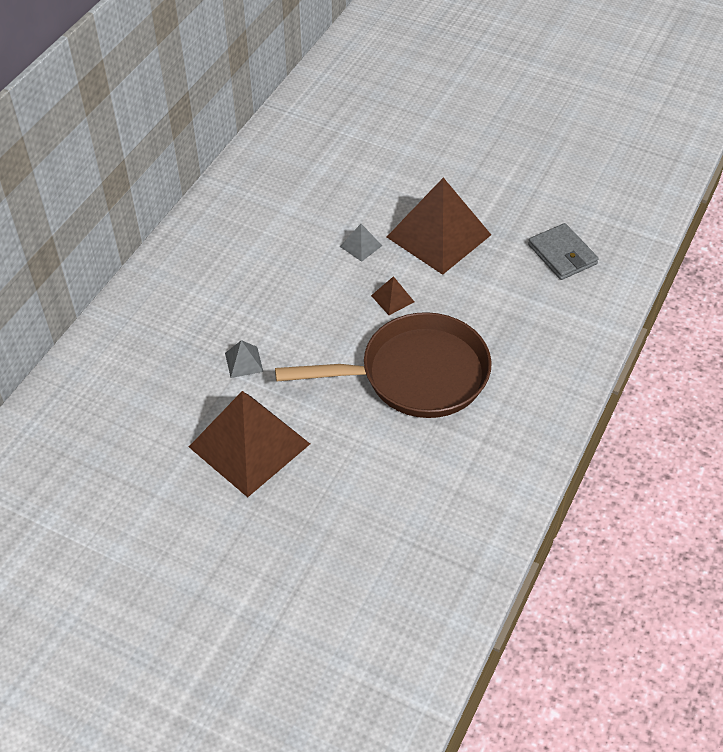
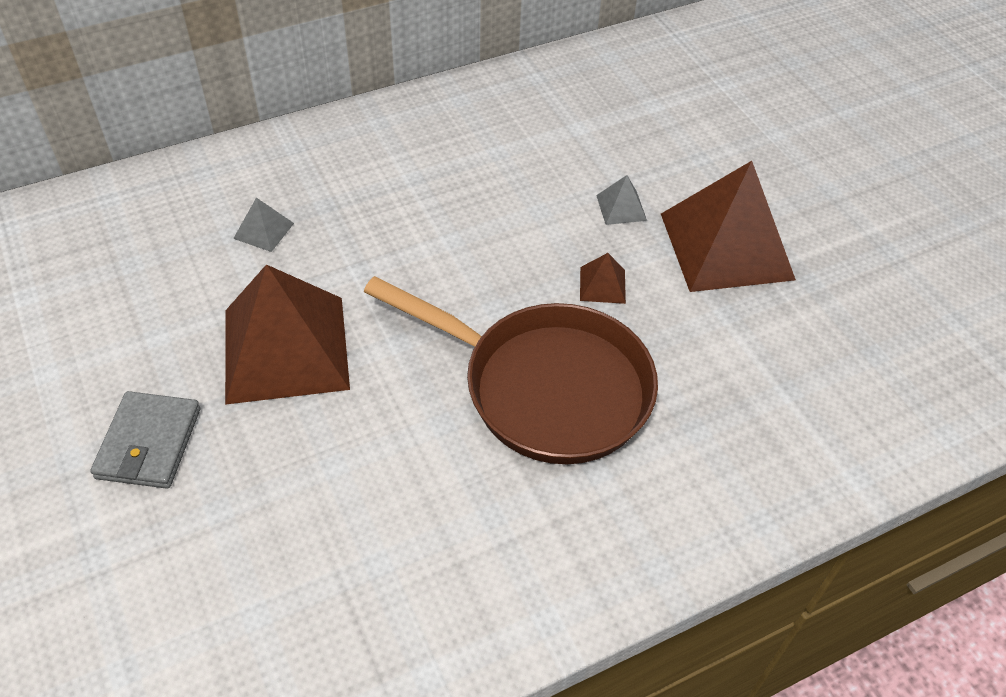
camera: 35 degrees right, 0 degrees up
(244, 362) = (371, 257): grey pyramid -> grey pyramid (263, 231)
(562, 254) = (871, 355): grey wallet -> grey wallet (149, 443)

